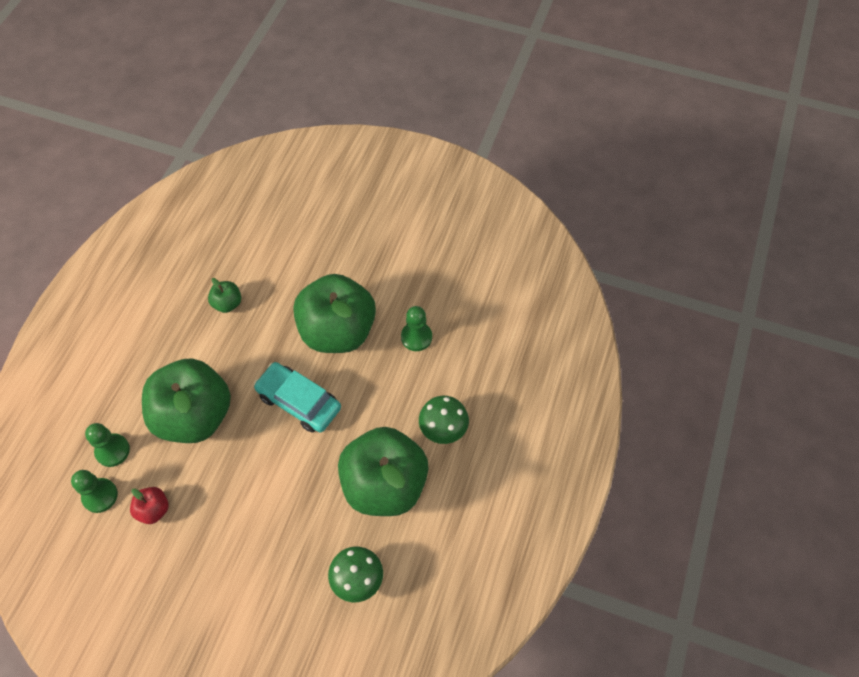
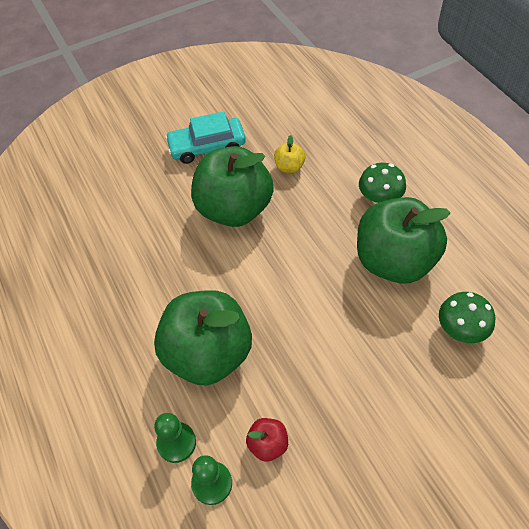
camera: 45 degrees left, 5 degrees down
(227, 303) = (129, 264): green apple -> none
(299, 402) = (269, 271): turquoise car -> turquoise car (207, 146)
(416, 337) = (289, 167): green pawn -> yellow apple

